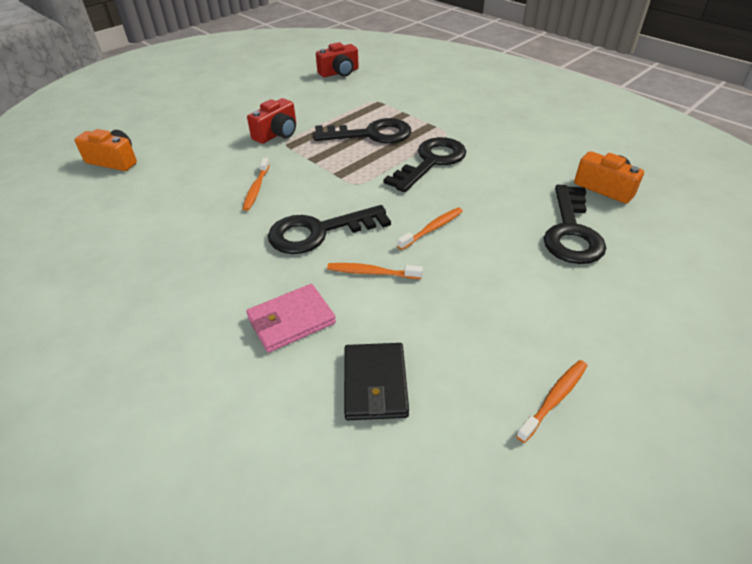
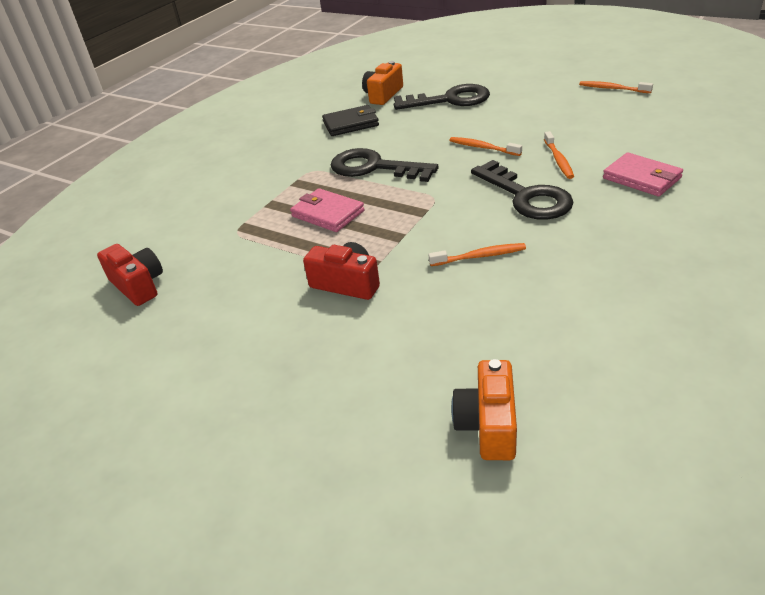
camera: 100 degrees left, 5 degrees down
(370, 134) = (328, 213): black key -> pink wallet
(375, 383) = (660, 135): black wallet -> black wallet (351, 124)

